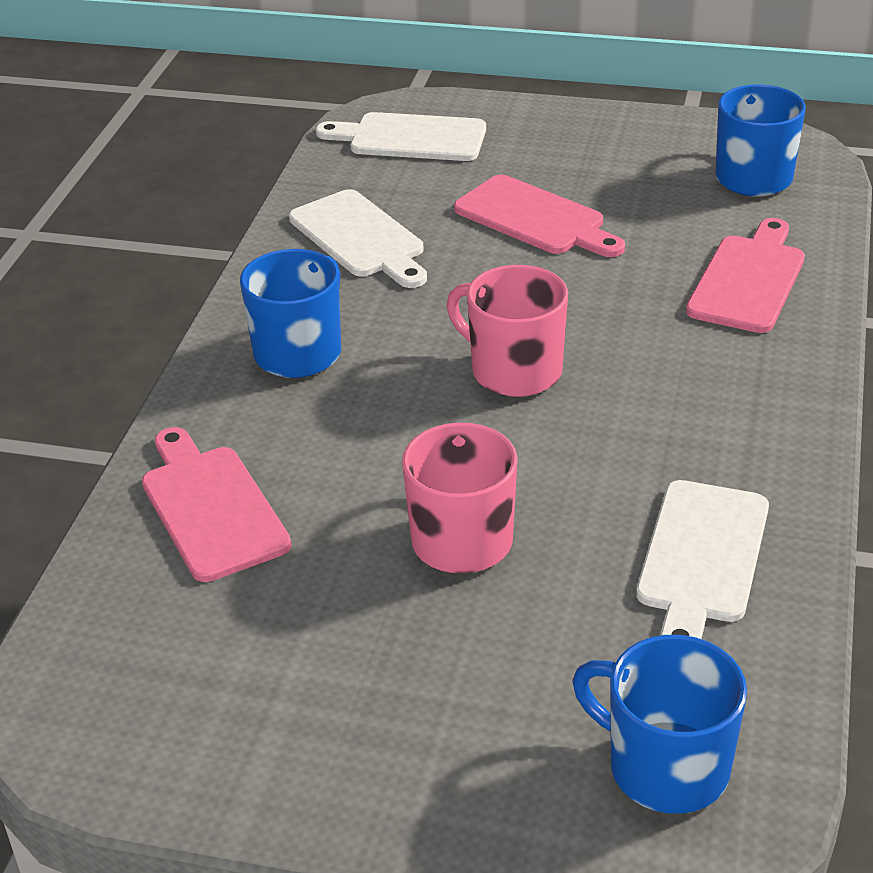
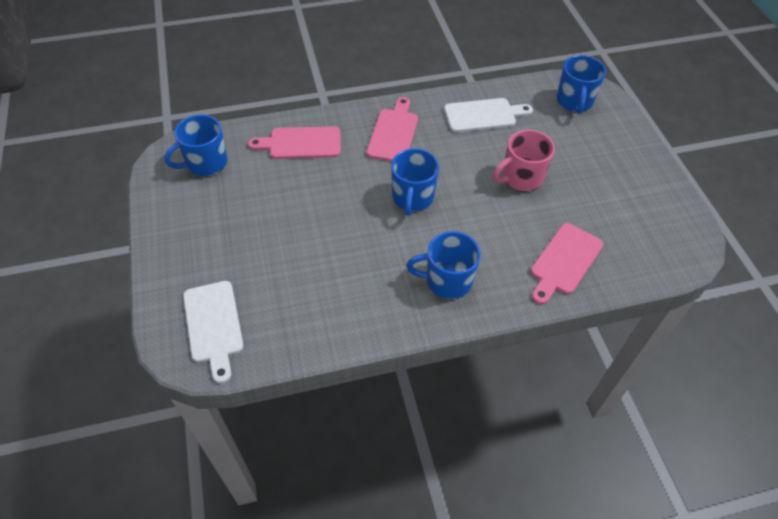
camera: 120 degrees left, 15 degrees up
(360, 238) = (336, 301): white cutting board -> none
(514, 371) = (412, 198): pink mug -> blue mug
(535, 218) = (282, 233): pink cutting board -> pink cutting board (393, 133)

